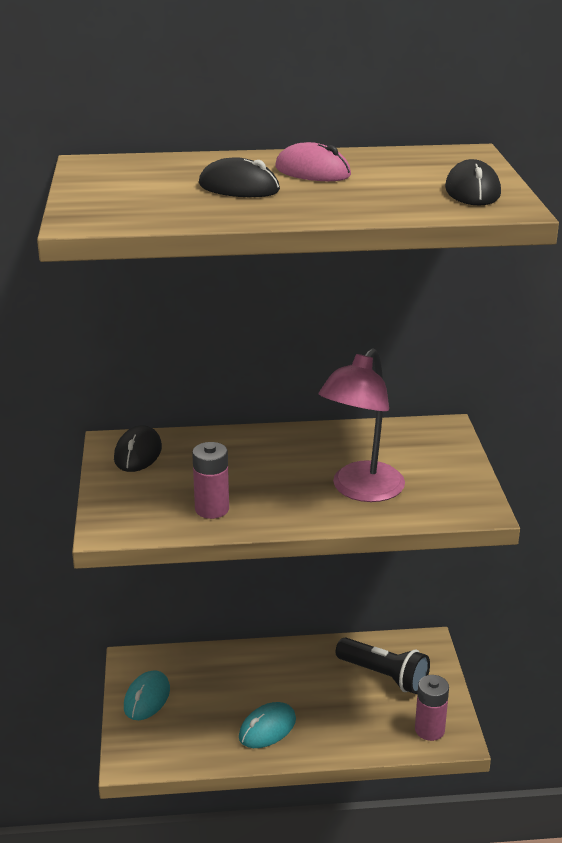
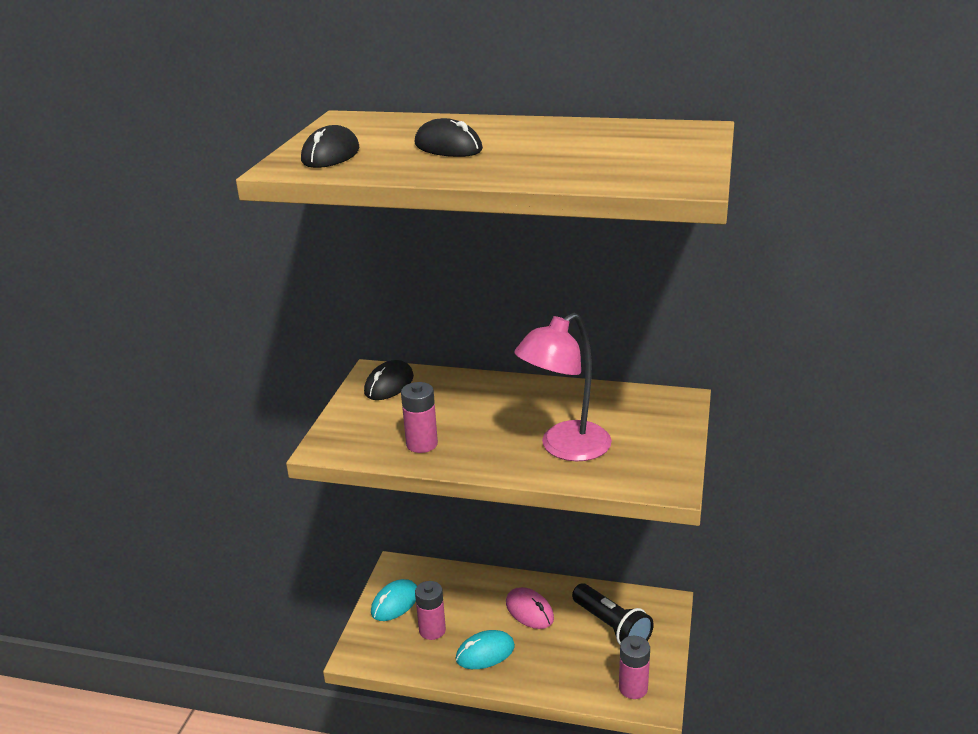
camera: 20 degrees right, 0 degrees up
(201, 718) = (432, 630): none -> pink battery
(312, 171) = (529, 137): pink mouse -> pink mouse (529, 611)
(472, 191) = (665, 165): black mouse -> black mouse (330, 155)

